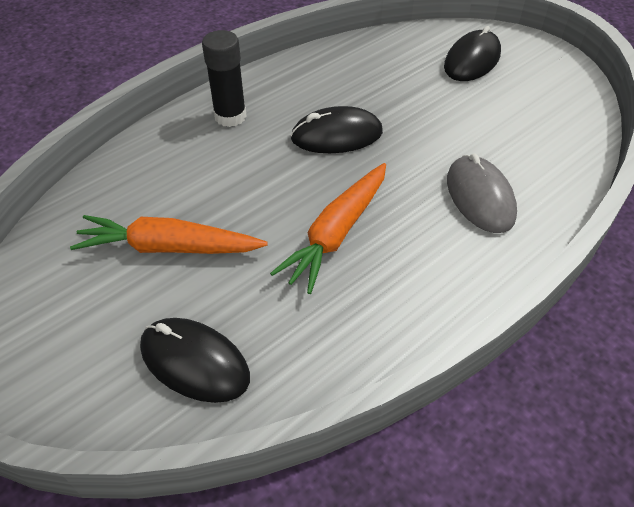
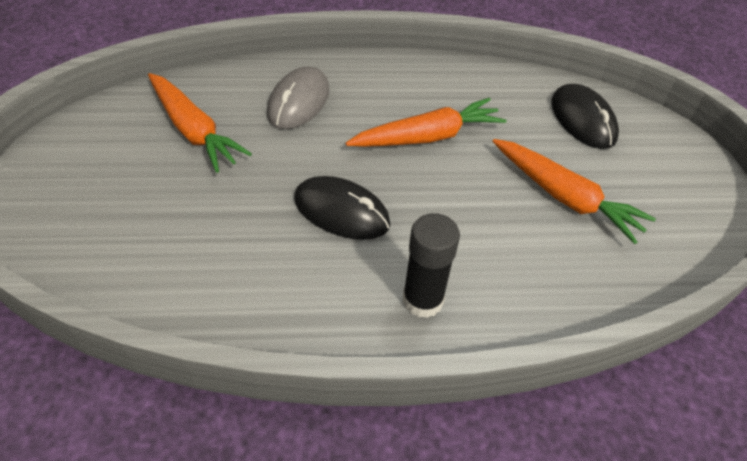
camera: 145 degrees left, 0 degrees up
(472, 60) = (107, 211): black mouse -> none
(511, 127) = (194, 130): none -> orange carrot

